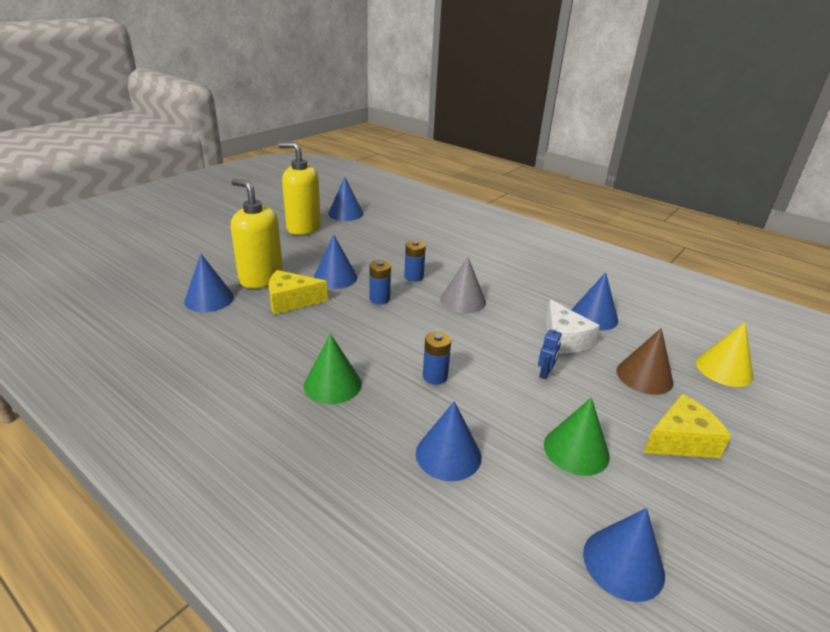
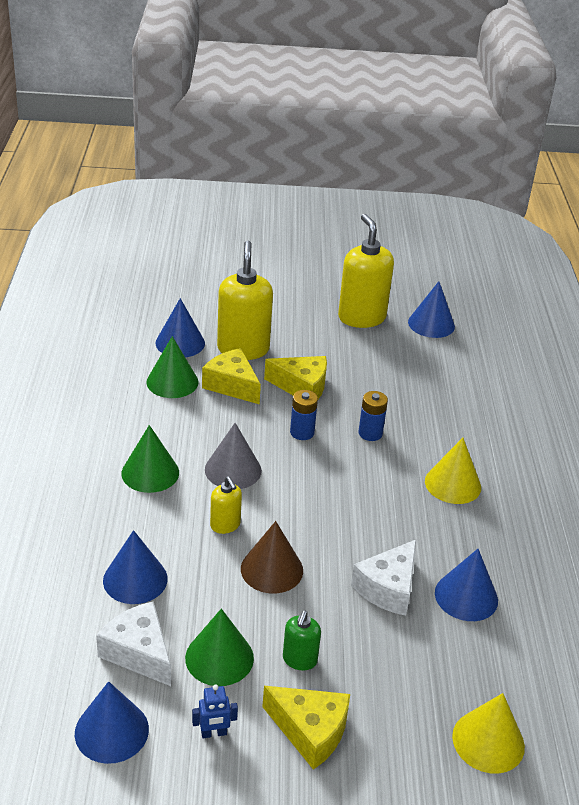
camera: 50 degrees right, 5 degrees up
(246, 323) = (172, 382): none -> green cone
(335, 277) = (301, 387): blue cone -> yellow cheese
(435, 376) = (225, 525): blue battery -> yellow soap dispenser
(463, 300) = (370, 486): grey cone -> grey cone (233, 470)
(492, 274) = (453, 484): none -> yellow cone
(538, 496) = (139, 652): none -> white cheese
(545, 373) = (312, 596): blue robot -> blue robot (214, 733)
(605, 410) = (299, 660): none -> green soap dispenser
(644, 376) = (393, 673): brown cone -> brown cone (272, 569)

